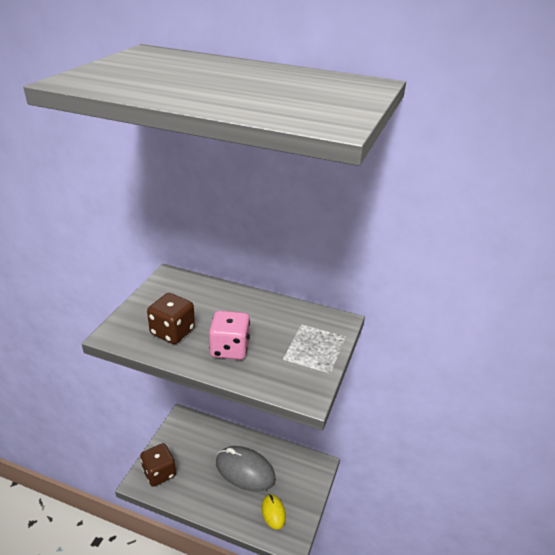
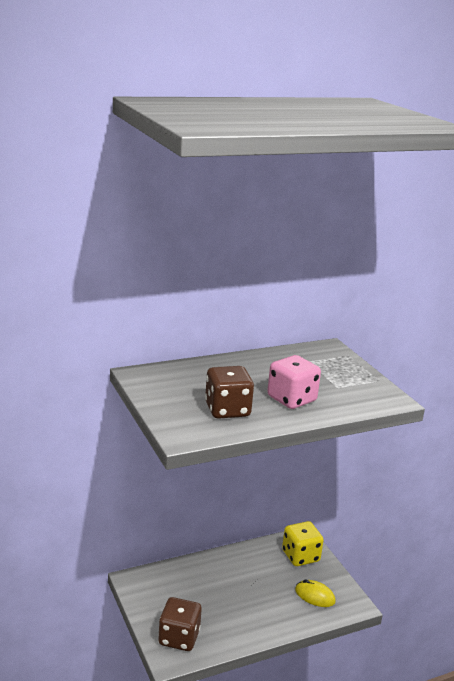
camera: 45 degrees left, 10 degrees down
(245, 471) = (251, 583): grey mouse -> none
(301, 476) = (300, 556): none -> yellow dice

